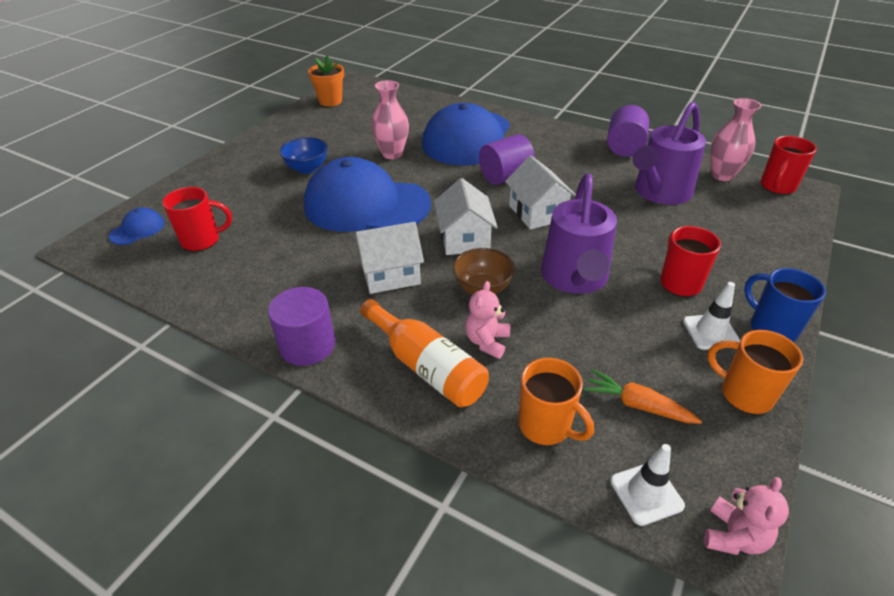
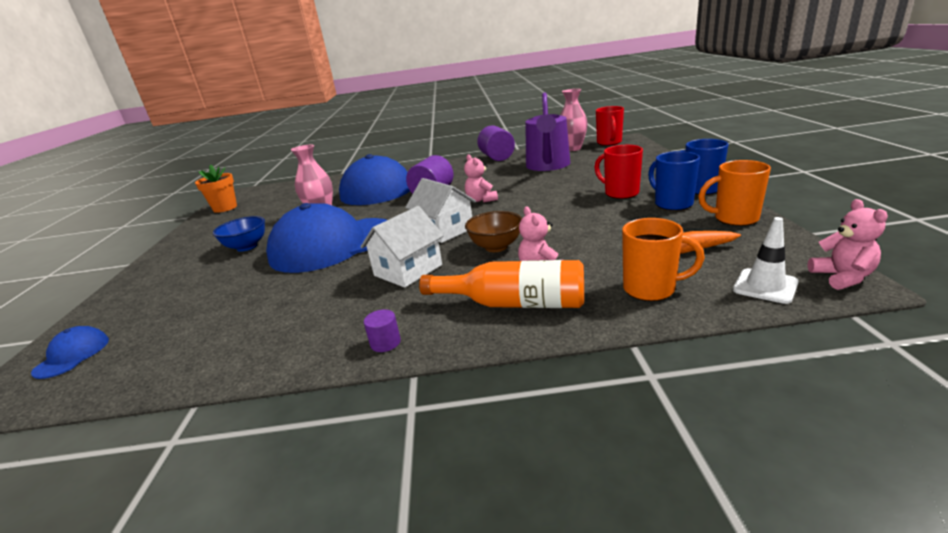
camera: 30 degrees left, 15 degrees down
(202, 240) = (174, 329): red mug -> none
(307, 345) = (385, 342): purple cylinder -> purple cylinder, size x0.48
(537, 212) = (481, 200): white house -> pink teddy bear
(575, 278) = (553, 216): purple watering can -> none
(710, 332) = (672, 204): white traffic cone -> blue mug

